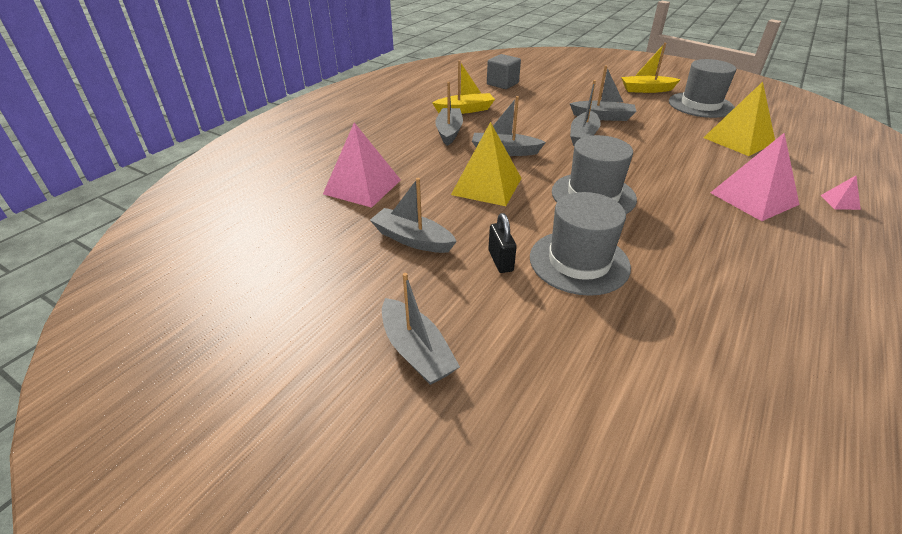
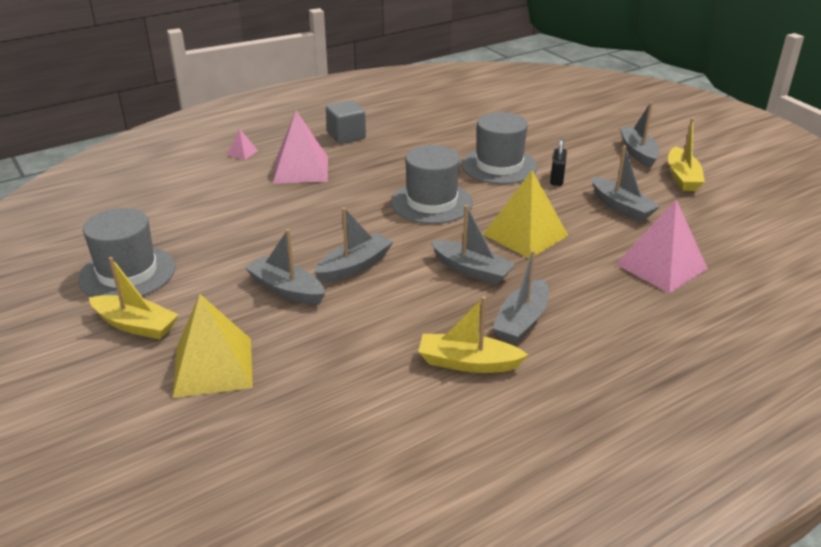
camera: 155 degrees left, 5 degrees down
(345, 311) = (682, 177): none -> yellow boat
(502, 84) = (342, 422): grey cube -> grey cube (346, 136)
(739, 140) = (196, 216): yellow pyramid -> yellow pyramid (213, 367)

